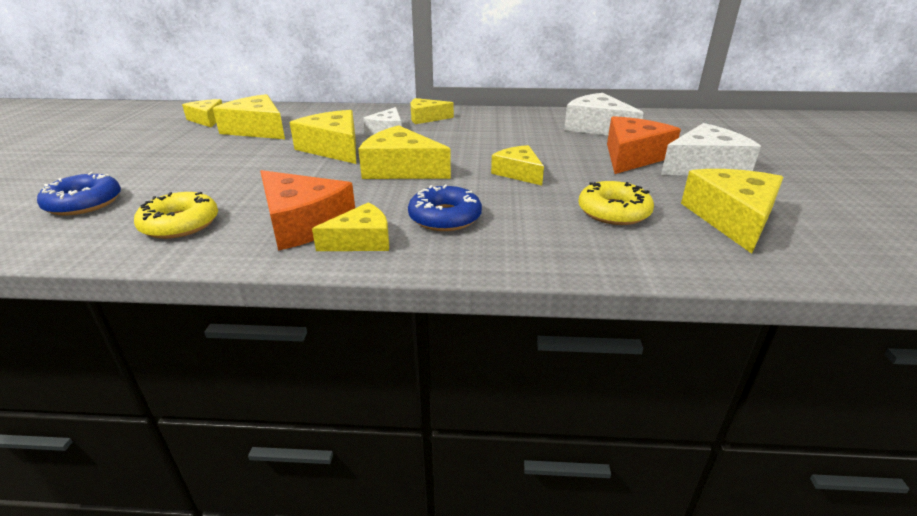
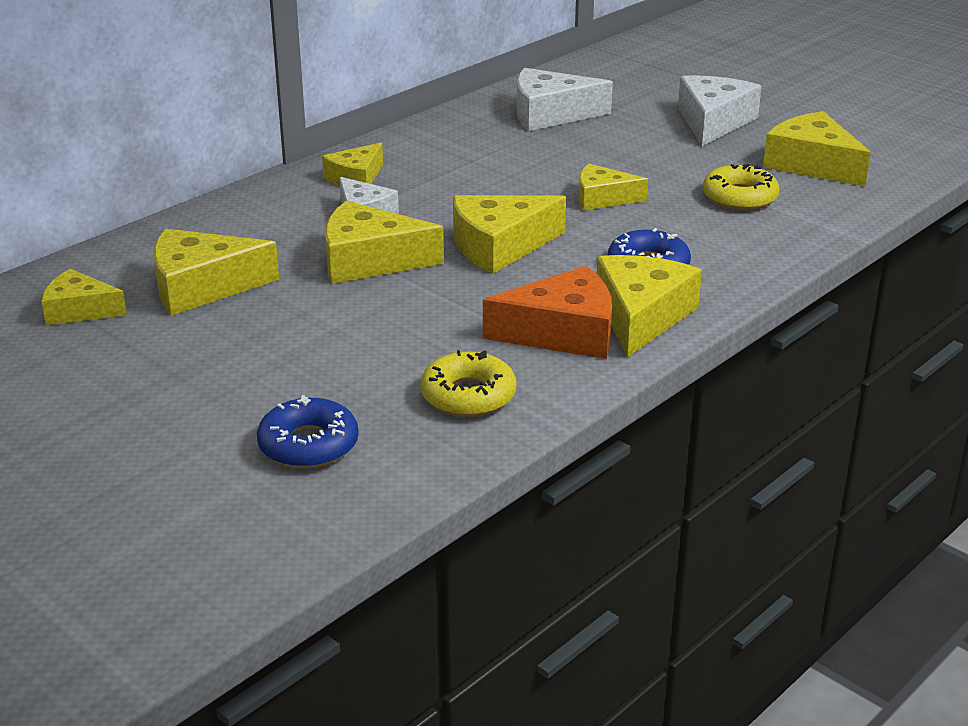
camera: 50 degrees left, 0 degrees up
(361, 240) = (641, 316): yellow cheese -> yellow cheese, size x1.58
(632, 156) = (647, 137): orange cheese -> none

